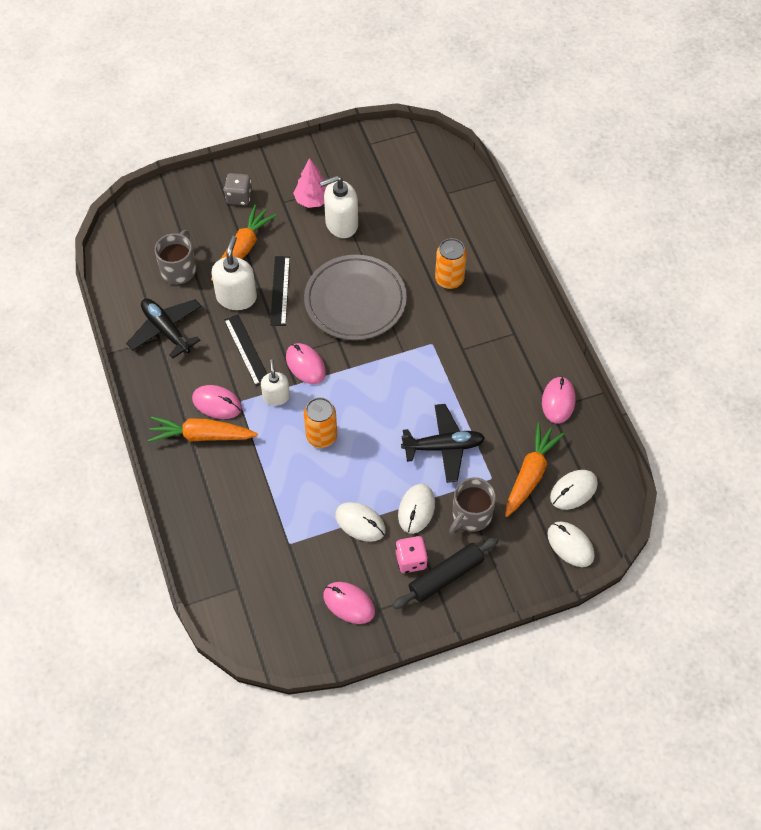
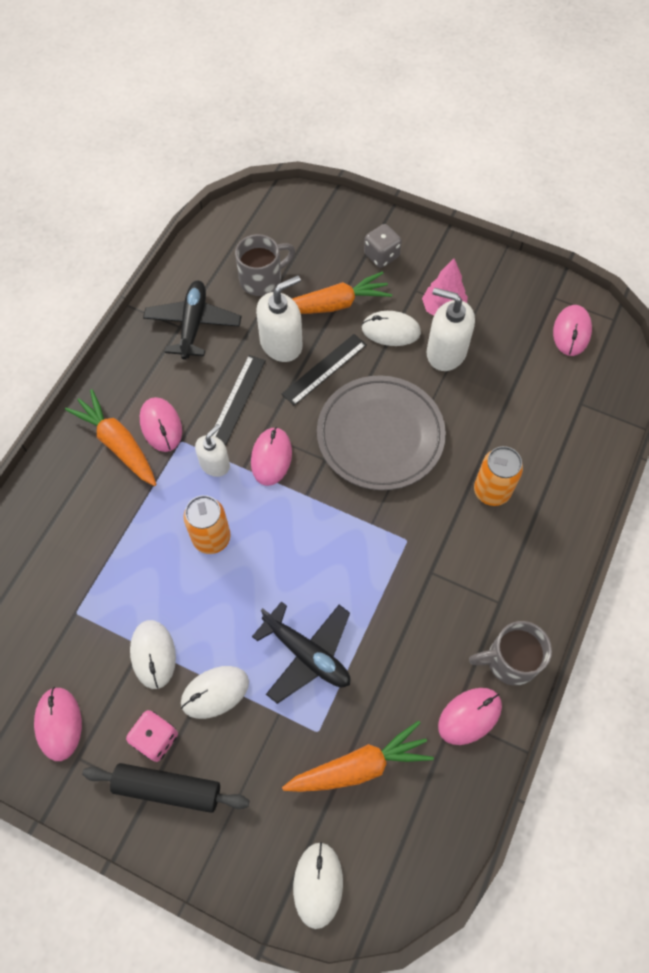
camera: 45 degrees right, 5 degrees up
(400, 156) = (571, 332): none -> pink mouse
(470, 515) = (257, 750): grey mug -> grey mug (510, 660)
(573, 491) = (383, 828): white mouse -> white mouse (391, 330)

